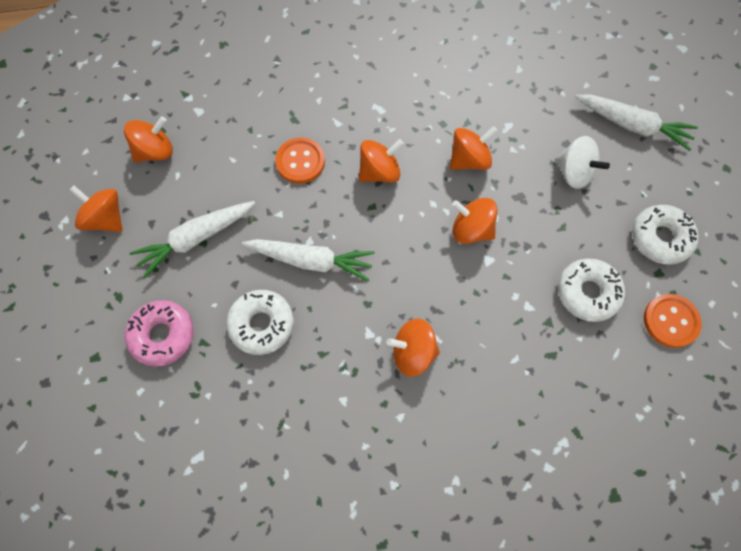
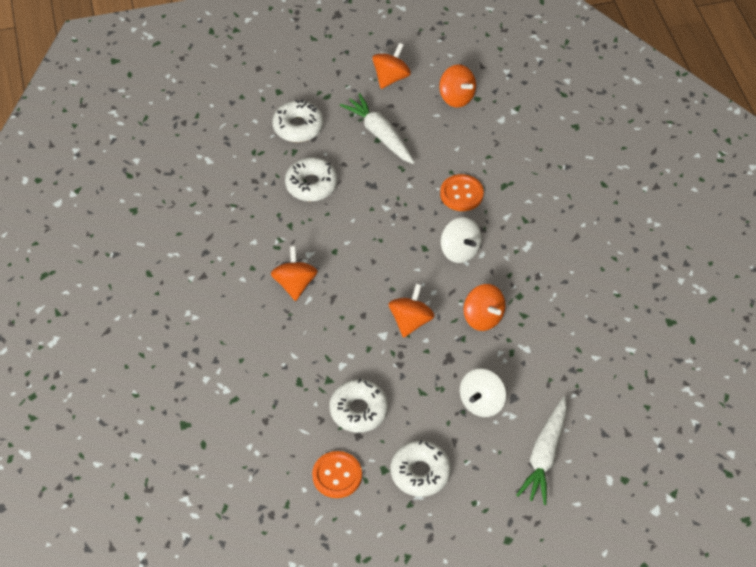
camera: 85 degrees right, 15 degrees down
(162, 335) = (298, 127): pink donut -> white donut
(311, 261) = (368, 211): white carrot -> none
(379, 172) = (460, 251): orange spinning top -> white spinning top

